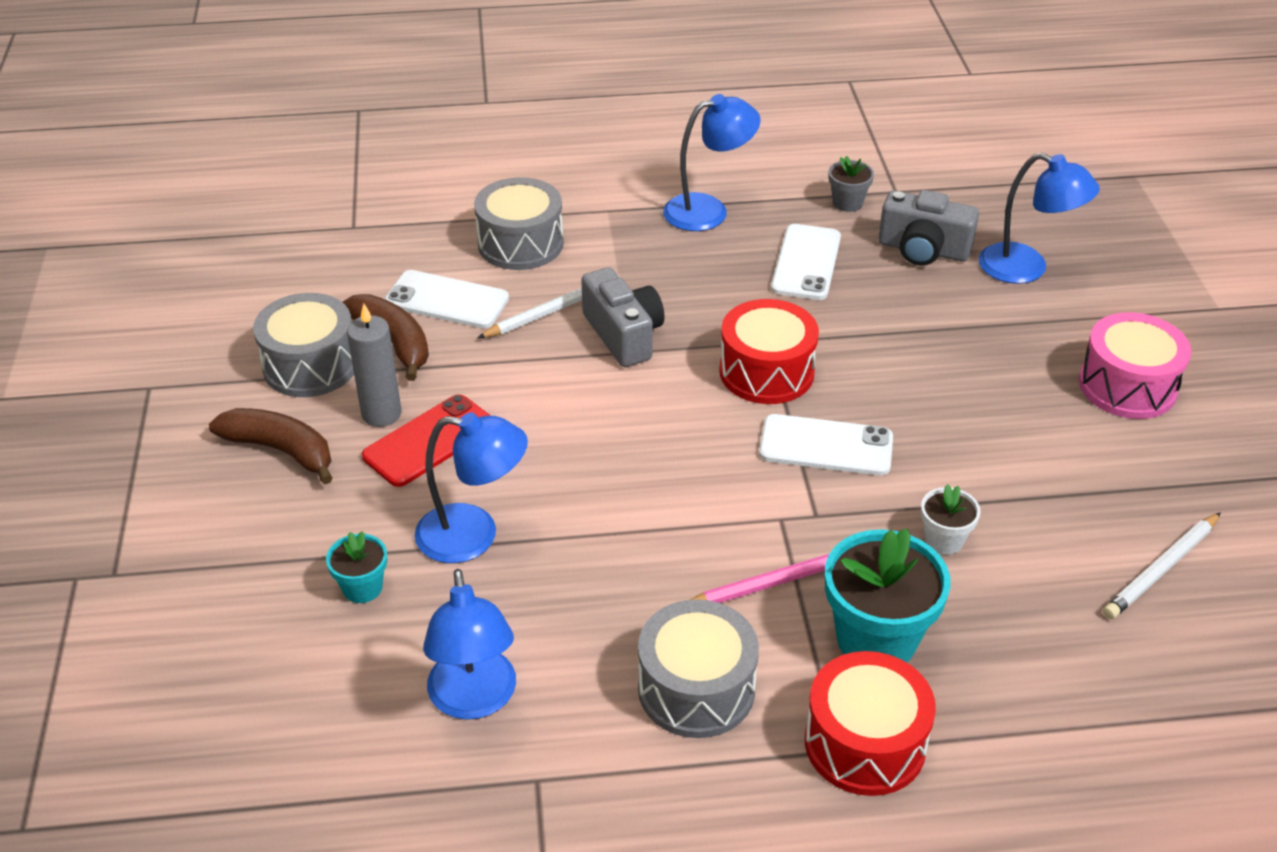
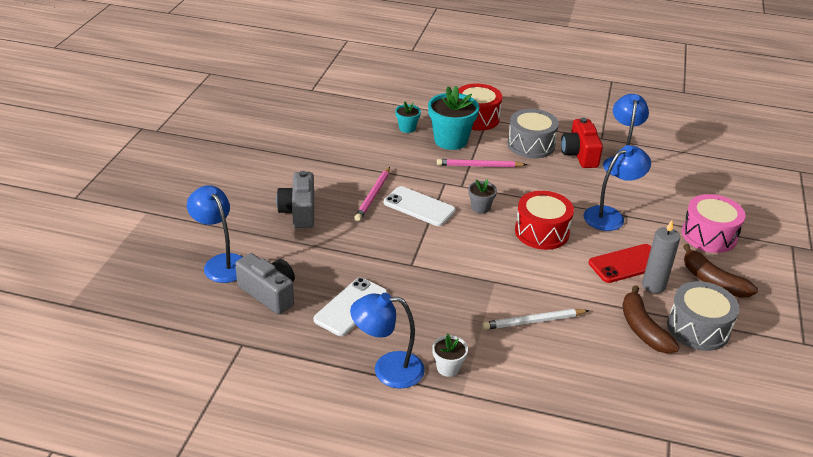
camera: 160 degrees left, 5 degrees down
(362, 588) = (667, 209): turquoise flower pot -> turquoise flower pot (407, 128)
(447, 300) = (603, 350): white phone -> none
(474, 535) = (610, 216): blue lamp -> blue lamp turned 120 degrees clockwise
(520, 244) = (539, 382): grey drum -> none
(575, 695) = (579, 154): none -> red camera
(623, 335) = (495, 292): grey camera -> grey camera (299, 211)
(766, 372) = (424, 248): red drum -> red drum (541, 232)
(847, 203) = (285, 344): grey flower pot -> grey flower pot (480, 207)
(919, 444) = (373, 195): none -> pink pencil
(944, 540) = (396, 160): white flower pot -> white flower pot (448, 368)
(1127, 386) = (245, 191): pink drum -> pink drum (709, 235)
(1161, 569) = (317, 131): white pencil -> none

